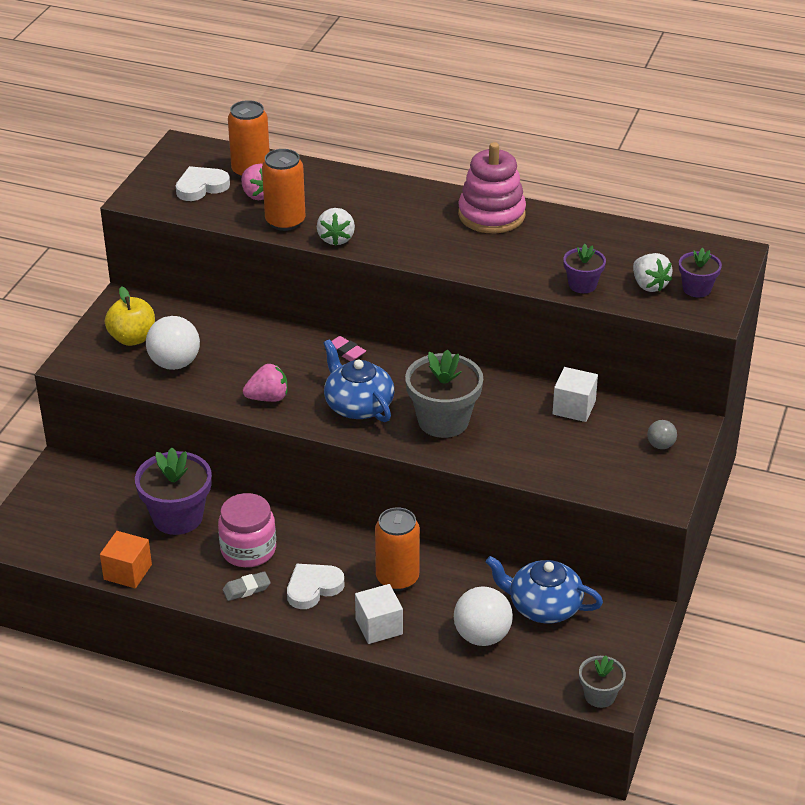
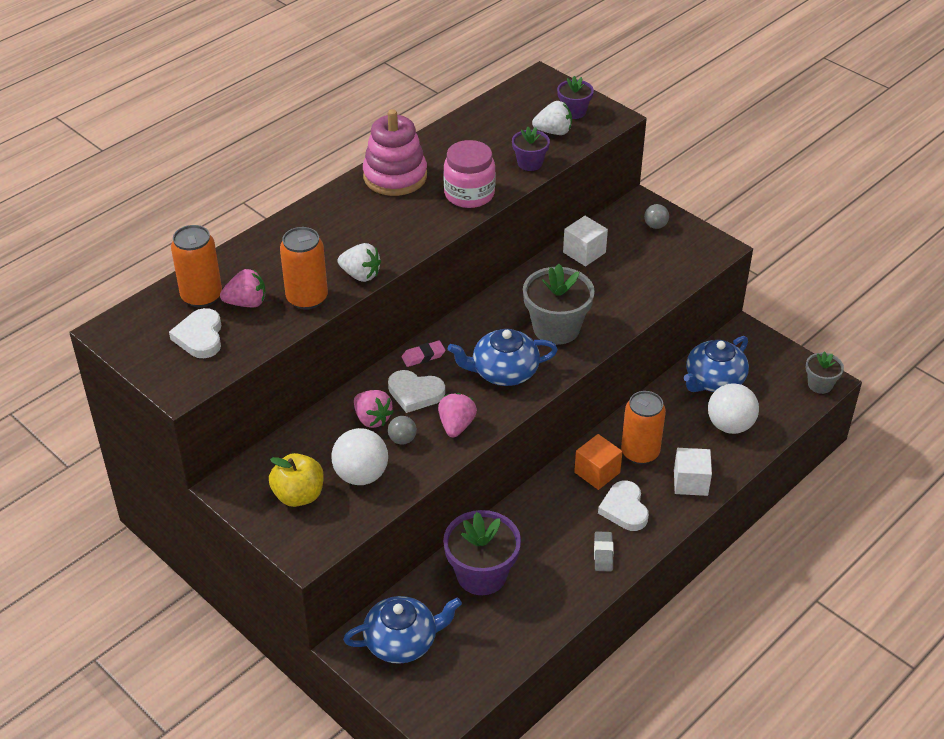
camera: 65 degrees left, 5 degrees up
(79, 493) = (402, 641): none -> blue teapot
(127, 572) = (536, 633): orange cube -> orange cube (597, 472)
(231, 373) = (402, 439): none -> grey ball
(246, 348) = (372, 419): none -> pink strawberry
(248, 550) = (553, 537): pink jar -> pink jar (469, 194)
(294, 362) = (415, 393): none -> white heart

